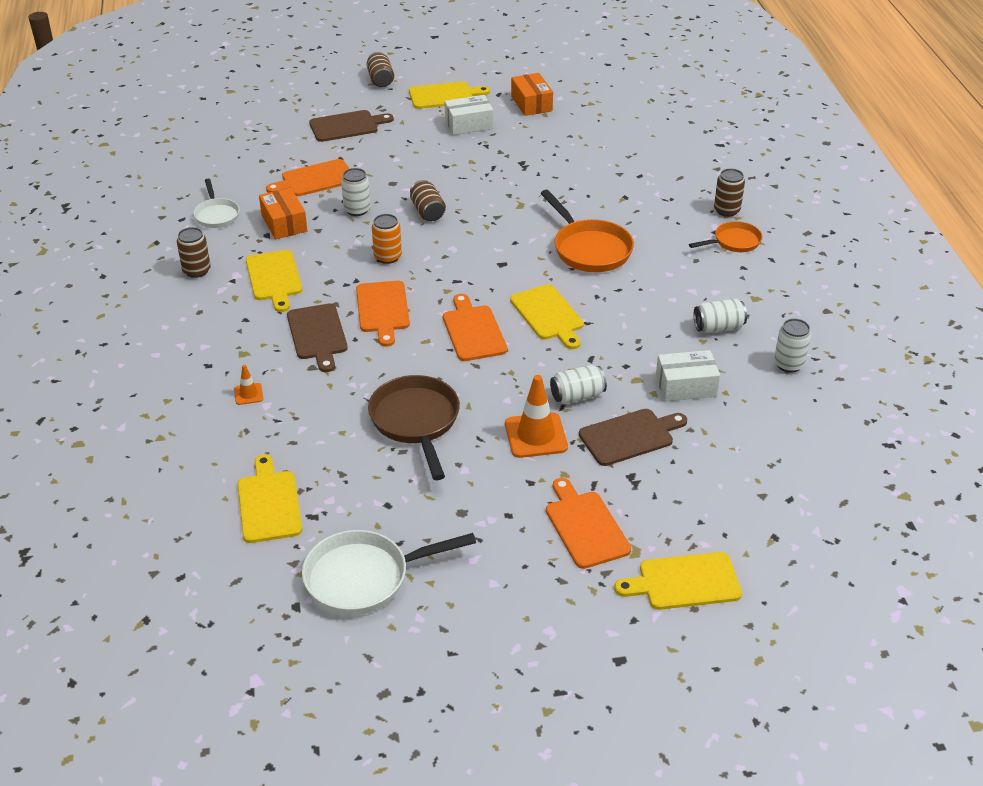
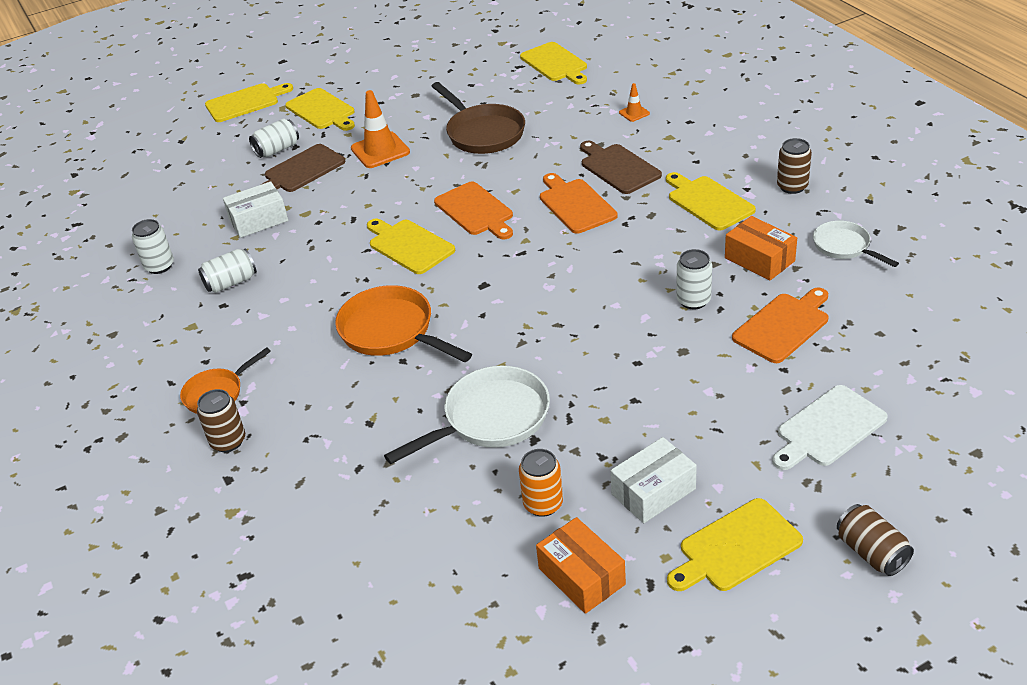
camera: 165 degrees right, 0 degrees up
(347, 126) = (828, 428): brown cutting board -> white cutting board
(364, 578) = (461, 50): white pan -> white pan (490, 419)
(387, 257) = (612, 256): orange can -> orange can (543, 504)
(427, 211) = (608, 323): brown can -> none
(577, 396) = (355, 186): white can -> white can (277, 150)
(585, 526) = (322, 110): orange cutting board -> yellow cutting board

